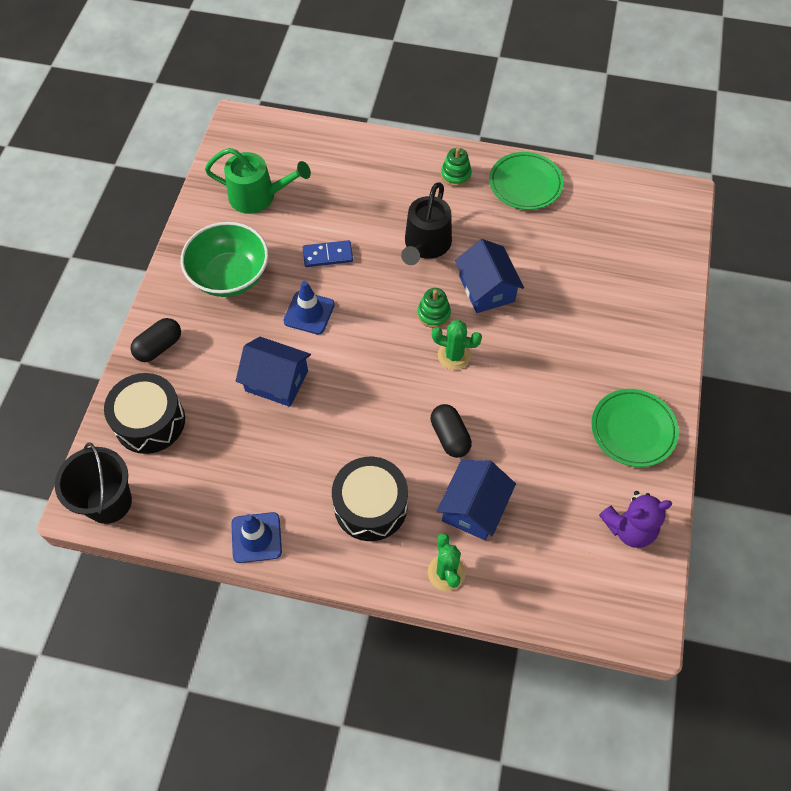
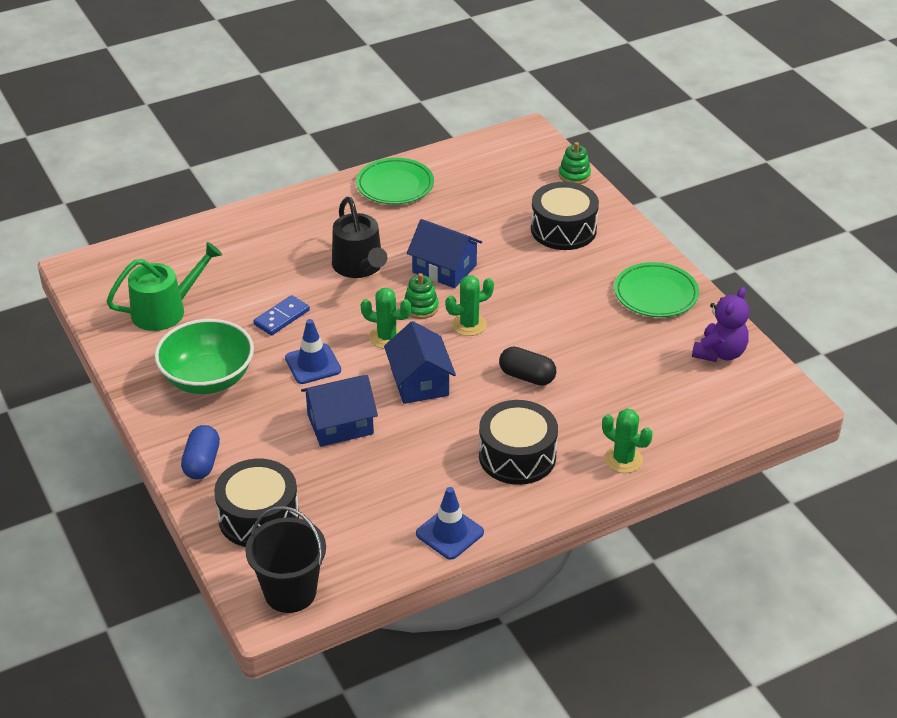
camera: 40 degrees left, 20 degrees down
(159, 347) = (202, 463): black capsule -> blue capsule
(383, 325) = (387, 337): none -> green cactus
(456, 175) = (329, 208): green stacking toy -> green stacking toy (574, 175)
(474, 508) = (597, 409): blue house -> blue house (420, 382)
(619, 312) = (563, 229): none -> black drum

